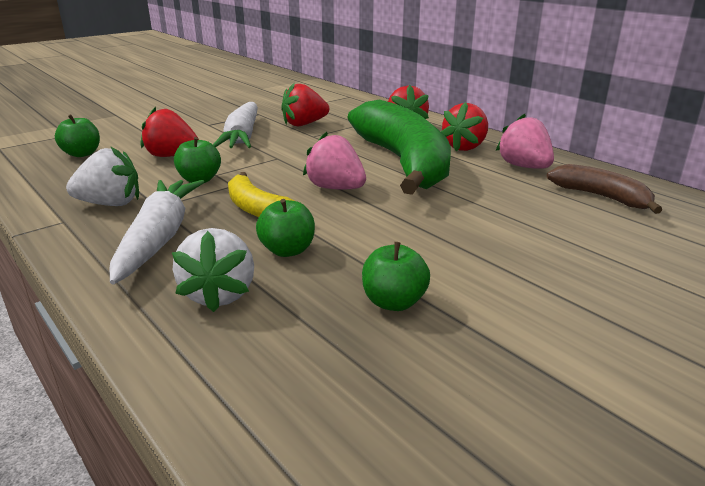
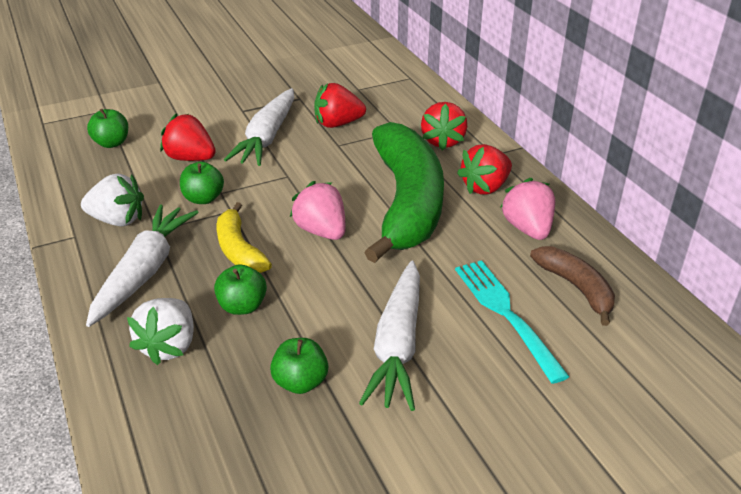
camera: 15 degrees right, 10 degrees up
(474, 257) = (398, 344): none -> white carrot
(557, 221) = (506, 314): none -> turquoise fork

